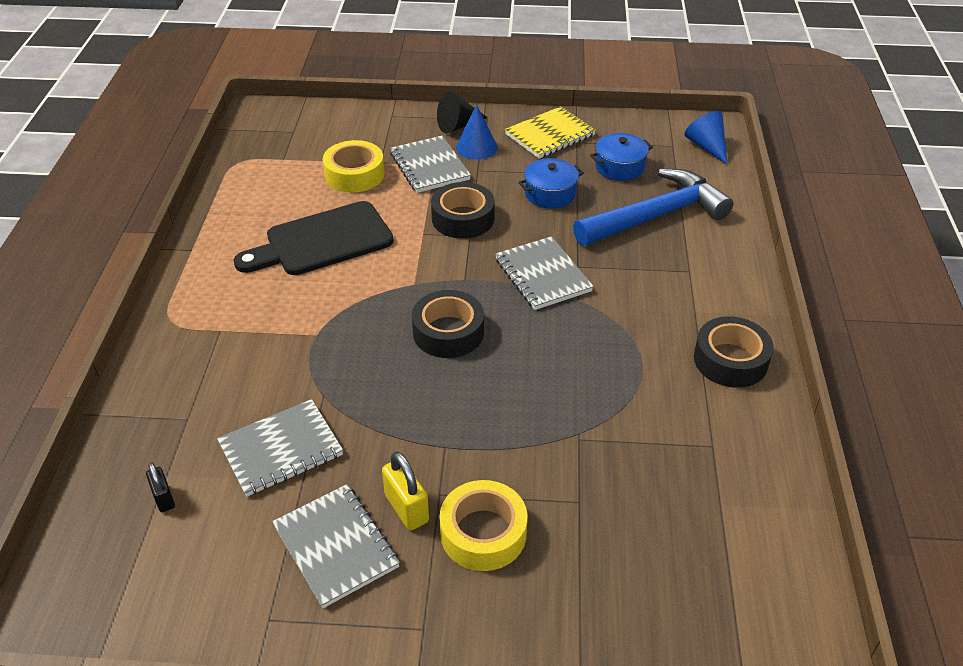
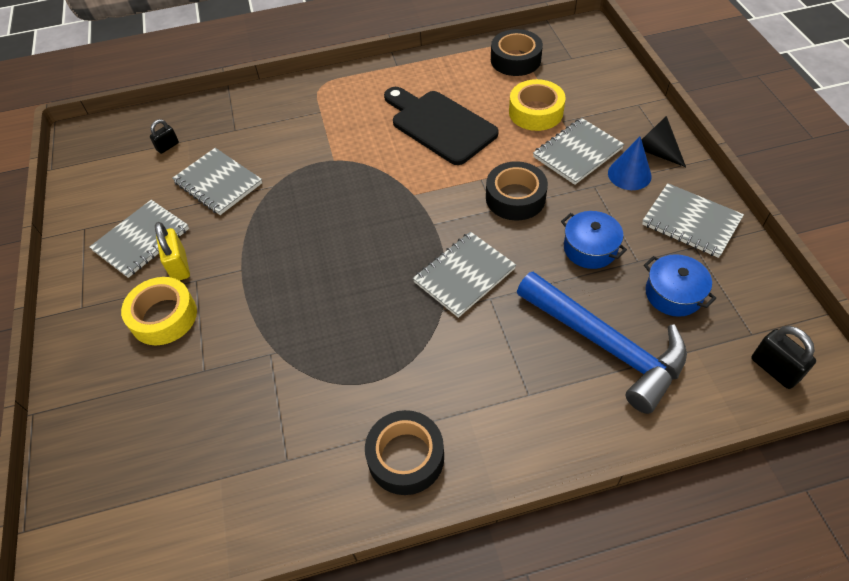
camera: 75 degrees right, 10 degrees up
(406, 508) = (179, 266): yellow padlock -> yellow padlock turned 60 degrees counterclockwise
(448, 332) = (364, 233): black tape -> black tape (515, 60)
(550, 135) = (691, 222): yellow notebook -> grey notebook
(707, 147) = (774, 369): blue cone -> black padlock

